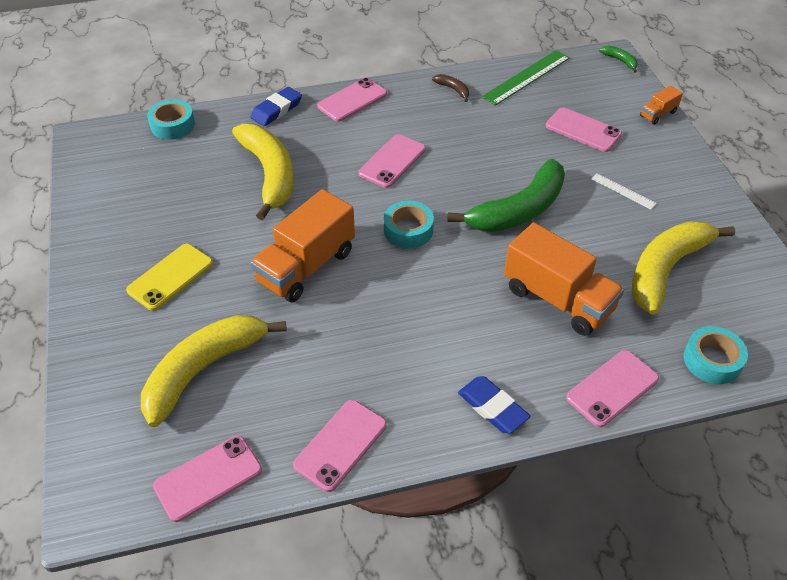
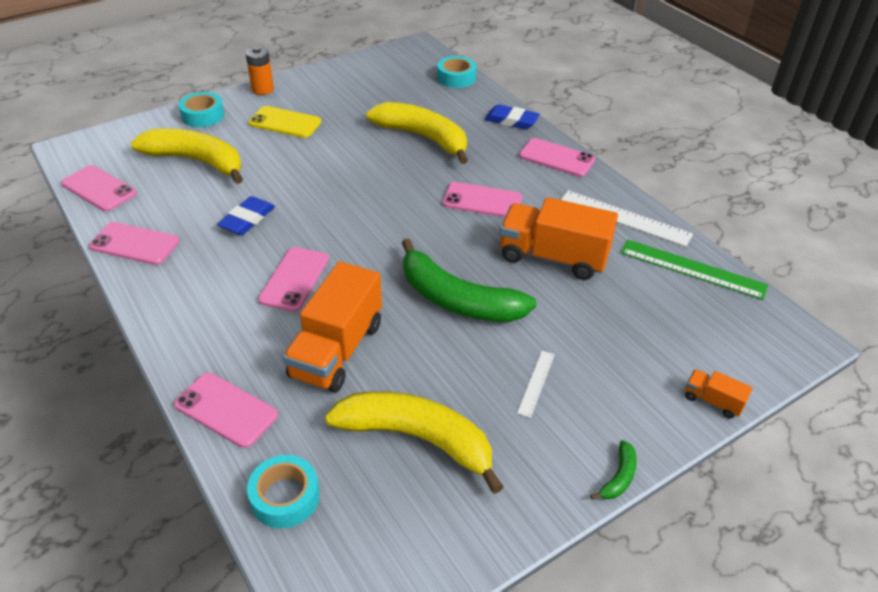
camera: 70 degrees right, 5 degrees down
(80, 286) = (262, 89): none -> orange battery
(269, 174) = (423, 138): yellow banana -> yellow banana turned 105 degrees counterclockwise
(306, 266) = (321, 183): orange truck -> orange truck (553, 257)
(408, 230) = (391, 230): turquoise tape -> turquoise tape (203, 115)
(453, 89) = (624, 218): brown banana -> white ruler
(493, 407) = (186, 325): blue eraser -> blue eraser (247, 219)
(583, 130) = (627, 332): pink phone -> pink phone (294, 279)
(620, 61) = (801, 349): green banana -> green banana (619, 477)

